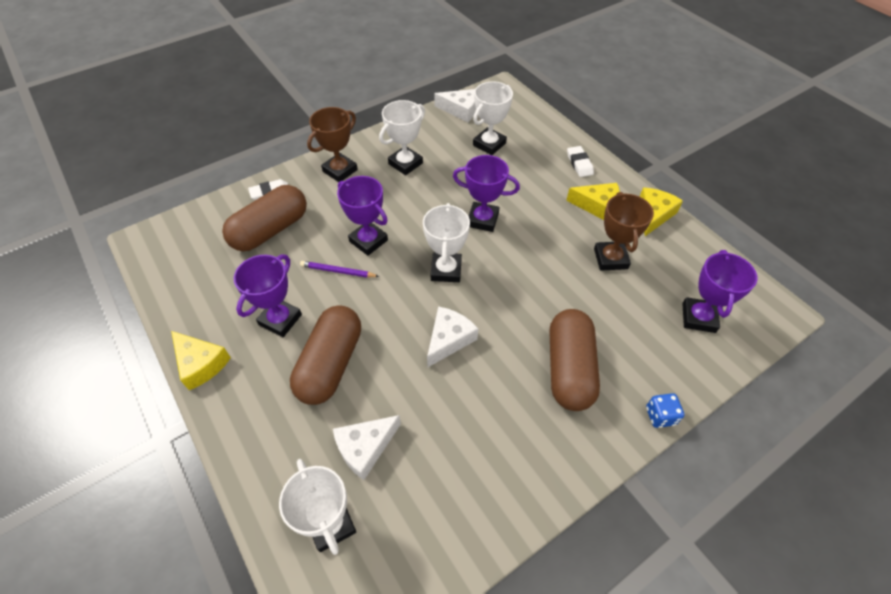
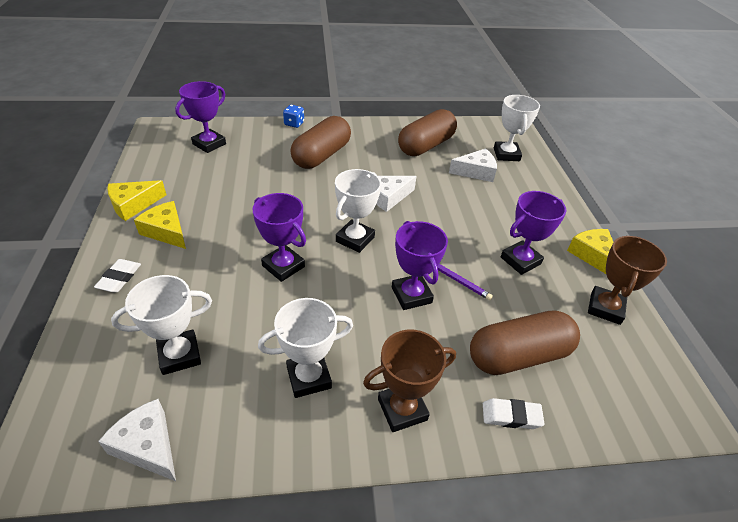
camera: 155 degrees left, 10 degrees down
(331, 364) = (485, 217): brown capsule -> brown capsule (425, 146)
(610, 259) = (215, 193): brown trophy -> brown trophy (605, 308)

